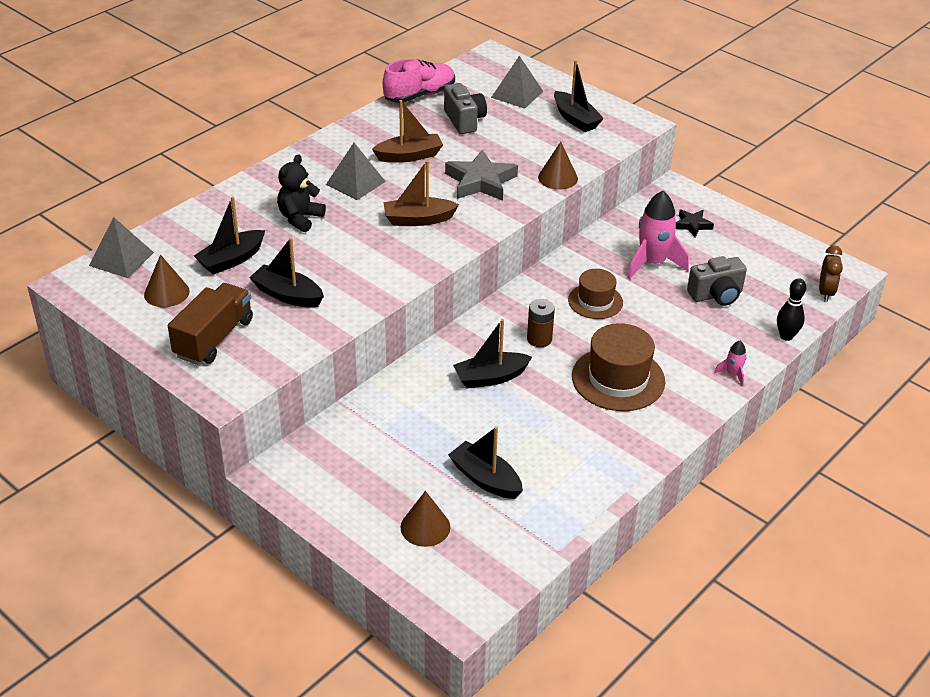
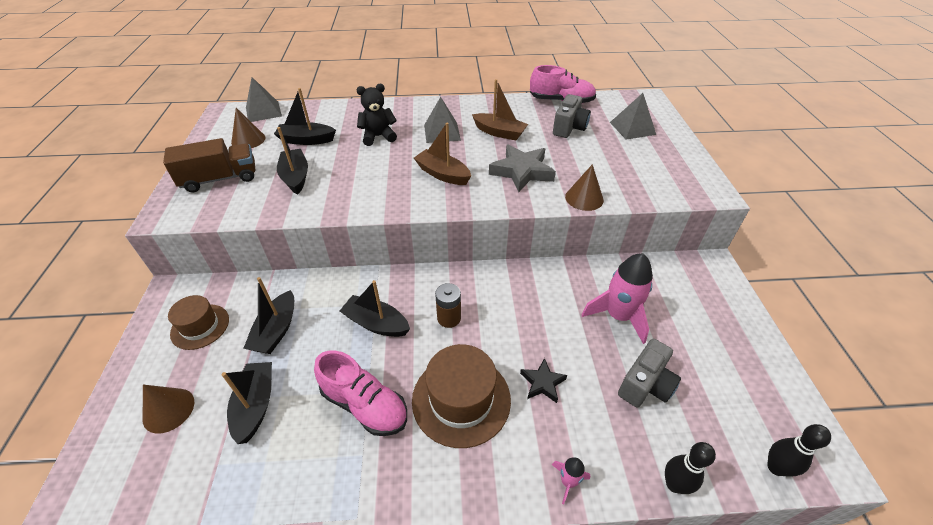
camera: 45 degrees right, 5 degrees up
(561, 425) = (365, 405): none -> pink shoe
(575, 119) = (657, 164): black boat -> black boat (276, 330)
(595, 301) = (530, 317): brown hat -> brown hat (200, 326)
(692, 225) = (695, 305): black star -> black star (542, 383)
(716, 295) = (645, 385): grey camera -> grey camera turned 75 degrees counterclockwise
(825, 292) = (775, 467): brown clock -> black bowling pin

